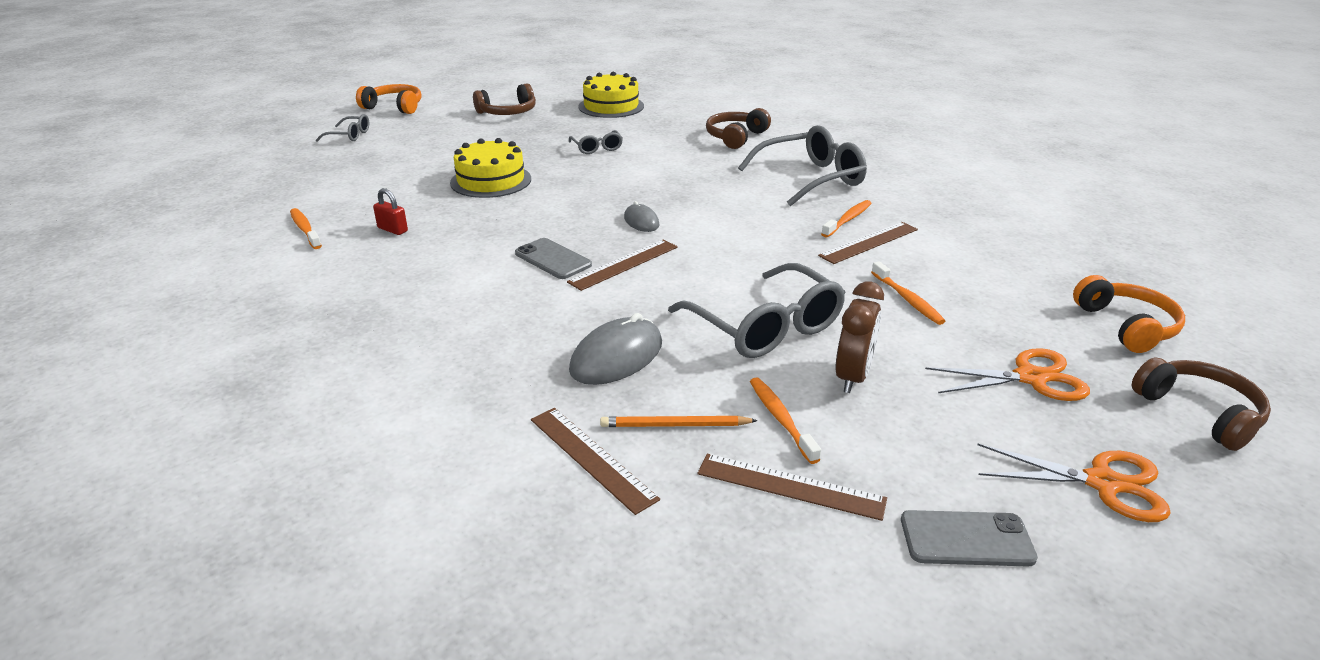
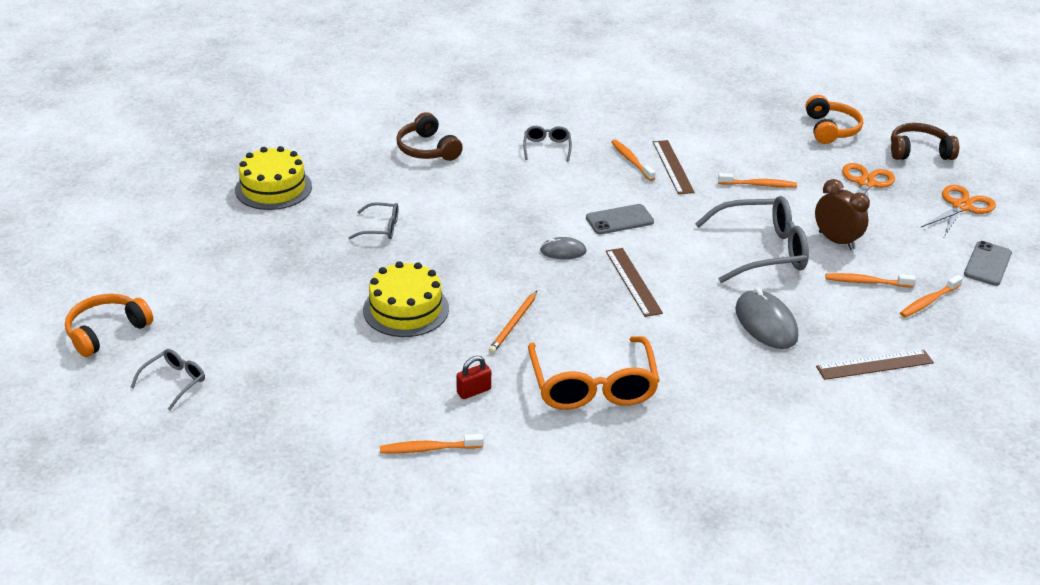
camera: 65 degrees left, 5 degrees up
(432, 279) = (592, 385): none -> orange glasses
(508, 112) = (219, 255): brown headphones -> none
(553, 259) = (600, 313): grey phone -> grey phone (619, 220)
(675, 425) = (855, 323): orange pencil -> orange pencil (513, 324)
(790, 486) = (928, 301): brown ruler -> orange toothbrush
(810, 179) = (547, 148): grey glasses -> grey glasses, size x0.49
(1126, 326) = (830, 129): orange headphones -> orange headphones turned 75 degrees clockwise

